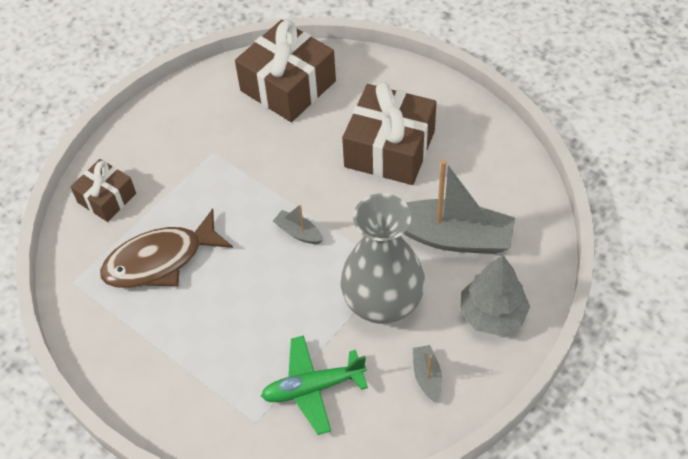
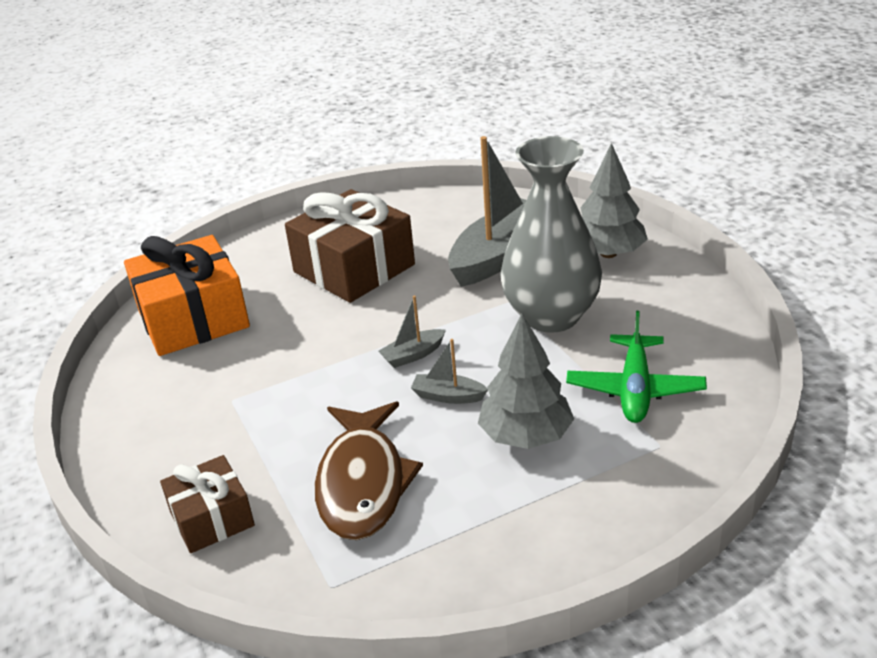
camera: 65 degrees left, 20 degrees down
(236, 335) = (526, 436): none -> grey tree
(288, 86) = (193, 318): brown gift -> orange gift
(427, 376) = (660, 308): grey boat -> grey boat (448, 396)

